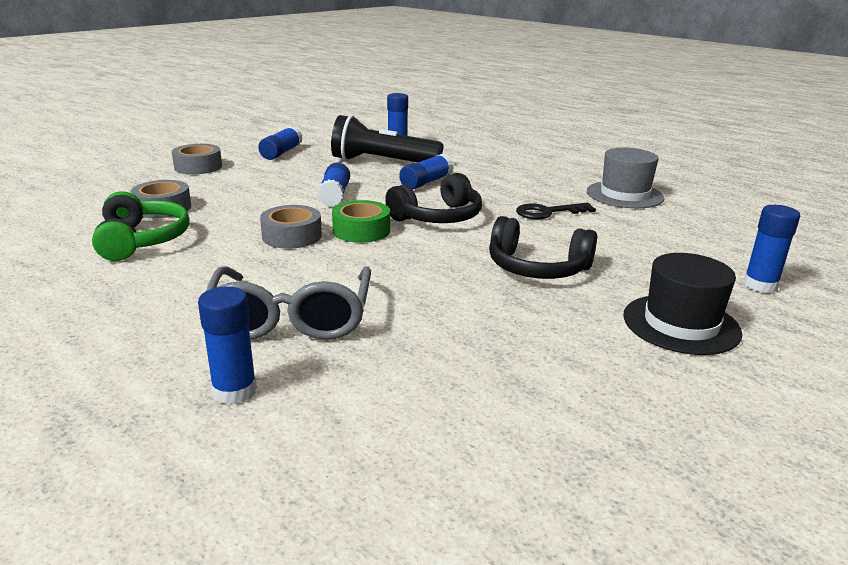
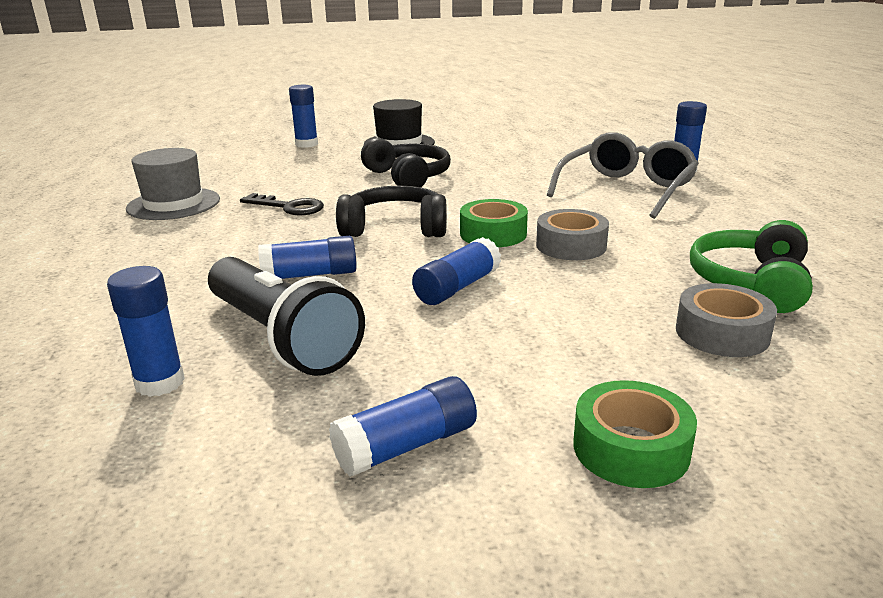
camera: 140 degrees left, 0 degrees up
(198, 167) = (631, 448): grey tape -> green tape

